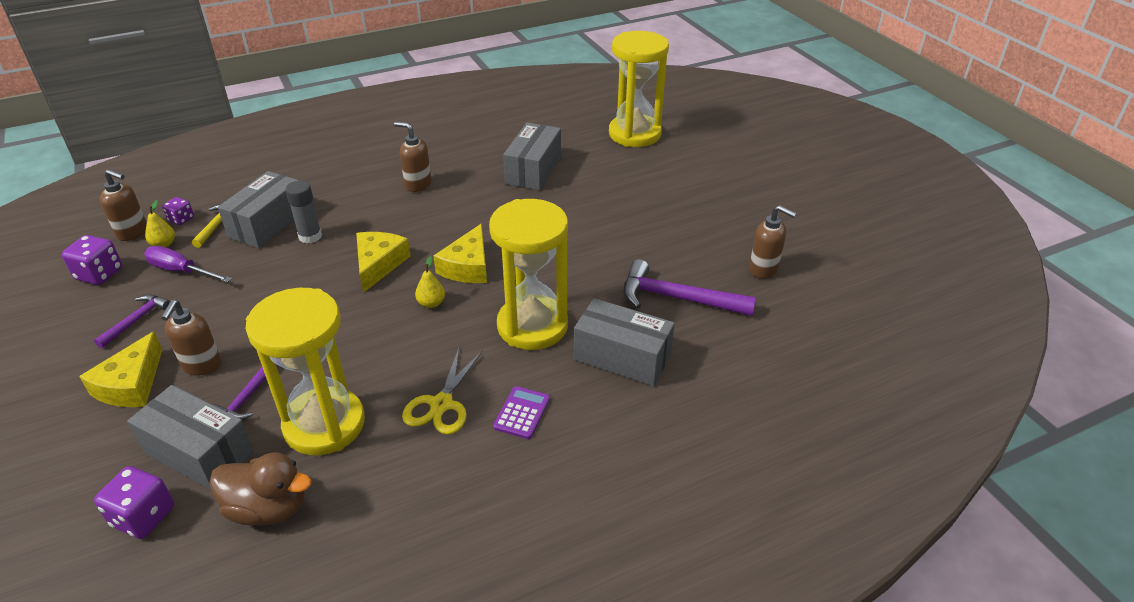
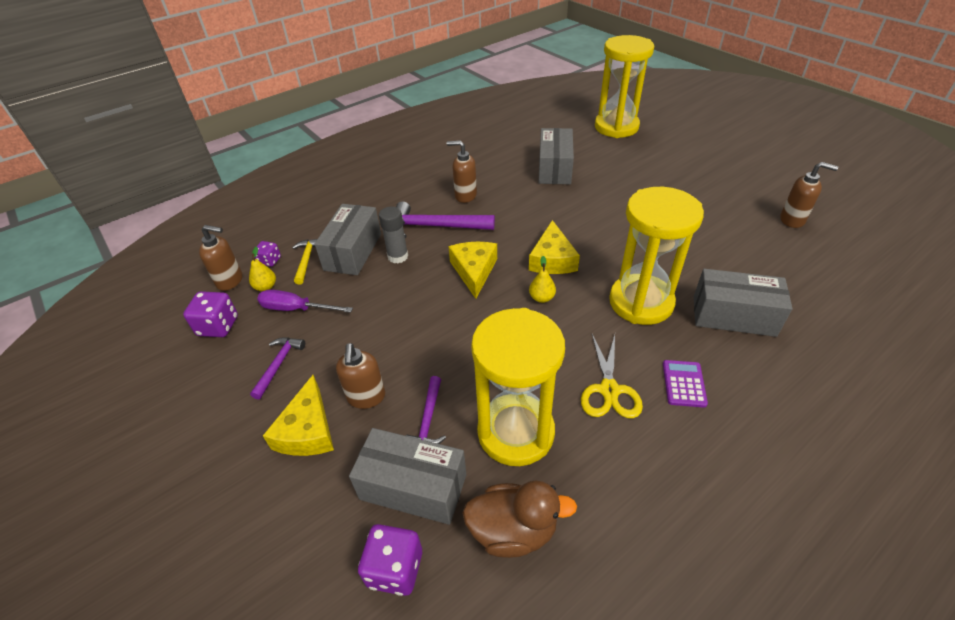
camera: 10 degrees left, 5 degrees up
(677, 298) = (742, 256): purple hammer -> purple hammer (435, 226)

